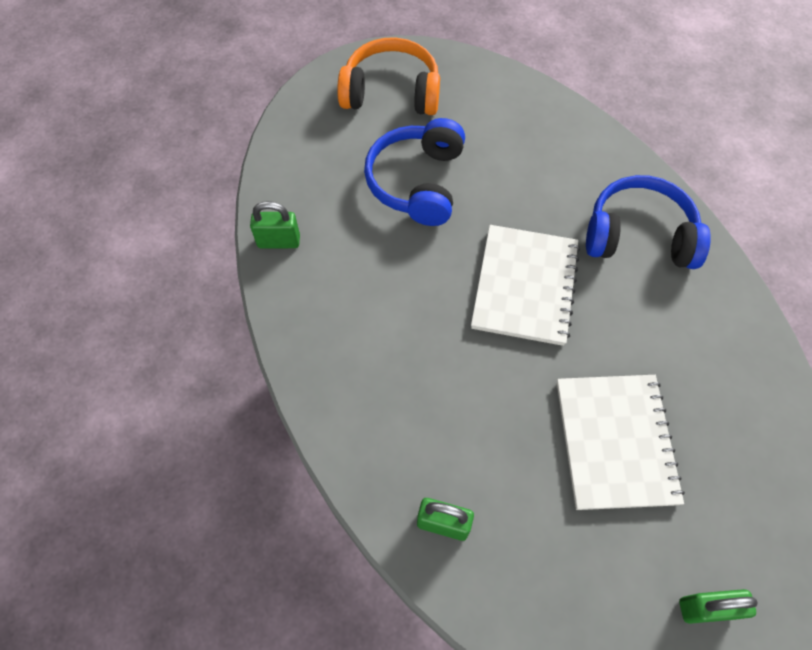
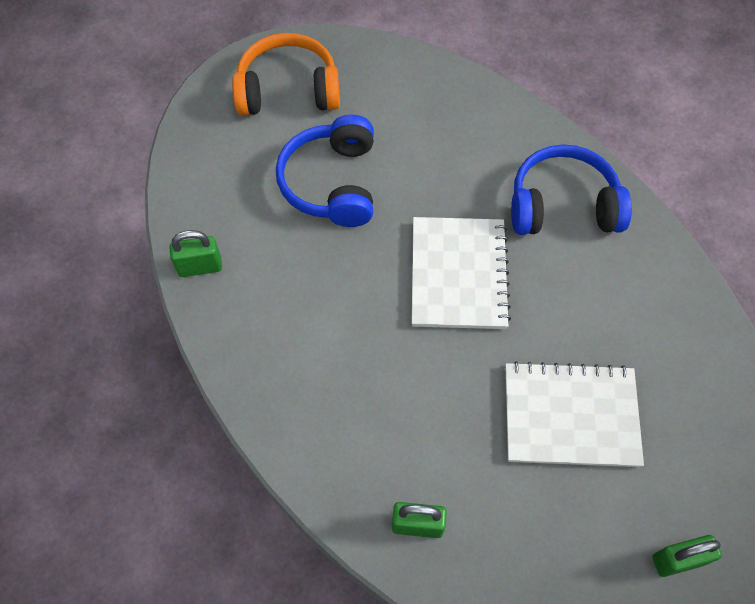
camera: 10 degrees left, 0 degrees up
(615, 442) = (570, 416): white notebook -> white notebook turned 75 degrees counterclockwise

